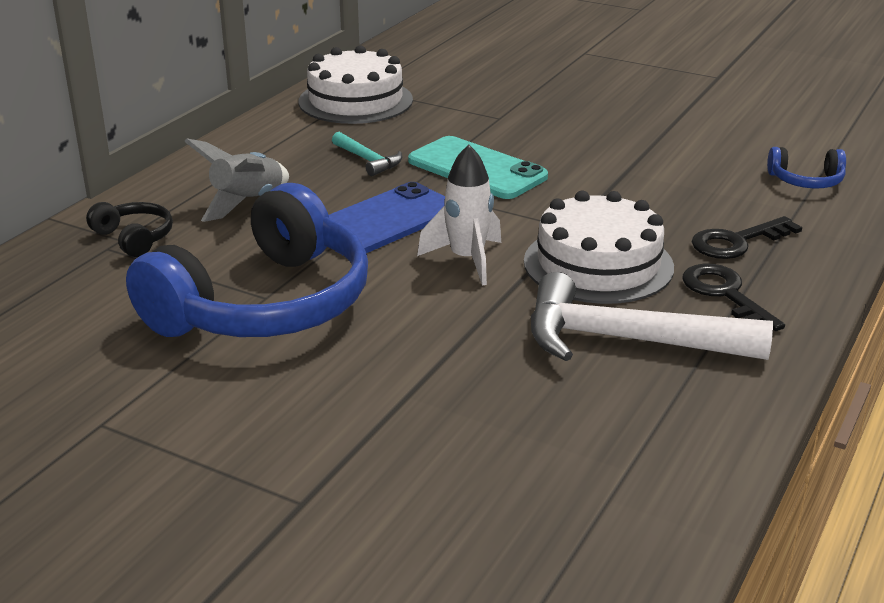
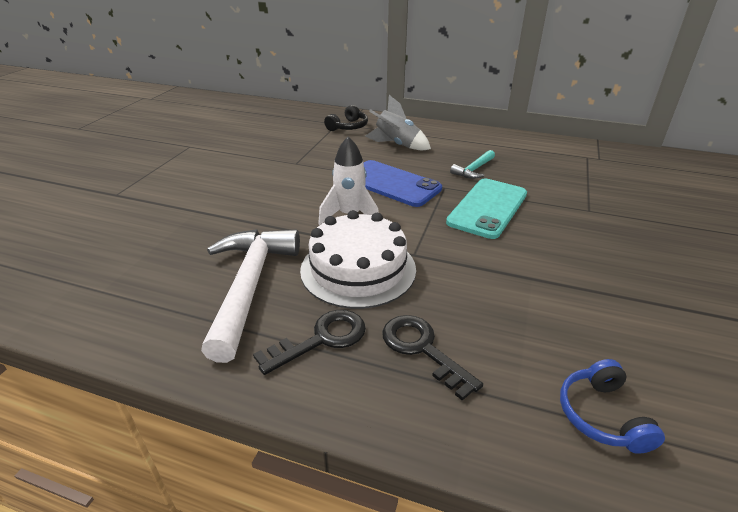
camera: 80 degrees right, 5 degrees up
(265, 304) = (288, 164): blue headphones -> none
(355, 101) = (563, 156): white cake -> none

